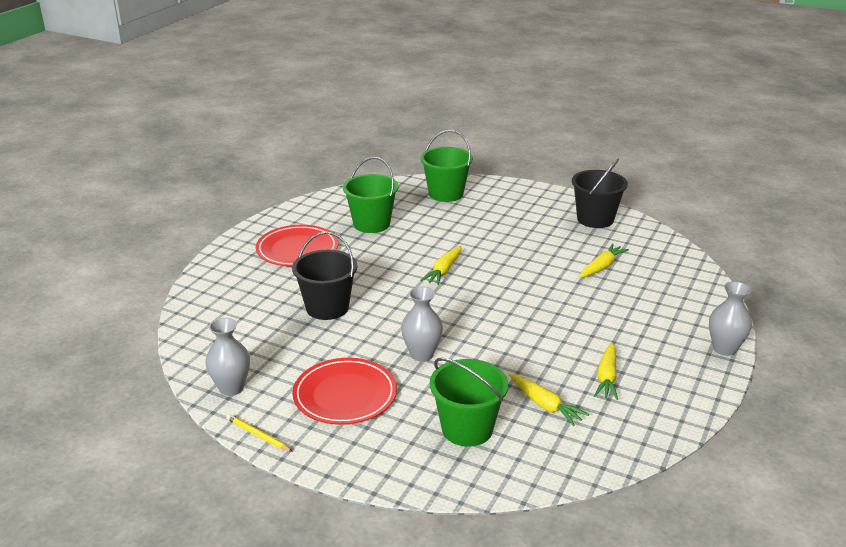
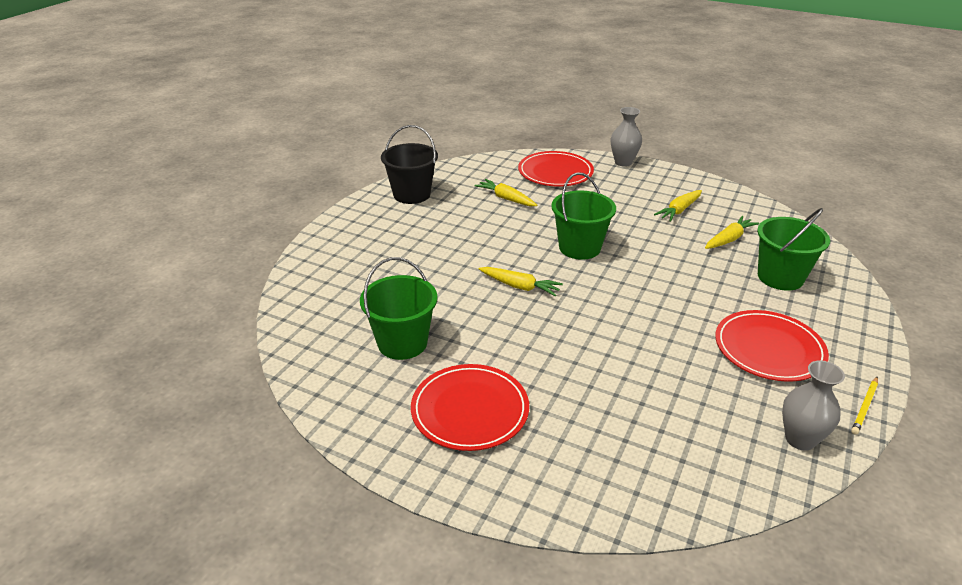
camera: 90 degrees left, 5 degrees up
(327, 308) = (612, 371): black bucket -> none
(422, 354) = (681, 301): grey vase -> none
(446, 194) = (329, 283): green bucket -> green bucket (579, 248)
(607, 377) = (679, 210): yellow carrot -> yellow carrot turned 120 degrees clockwise
(675, 298) = (555, 172): none -> red plate

